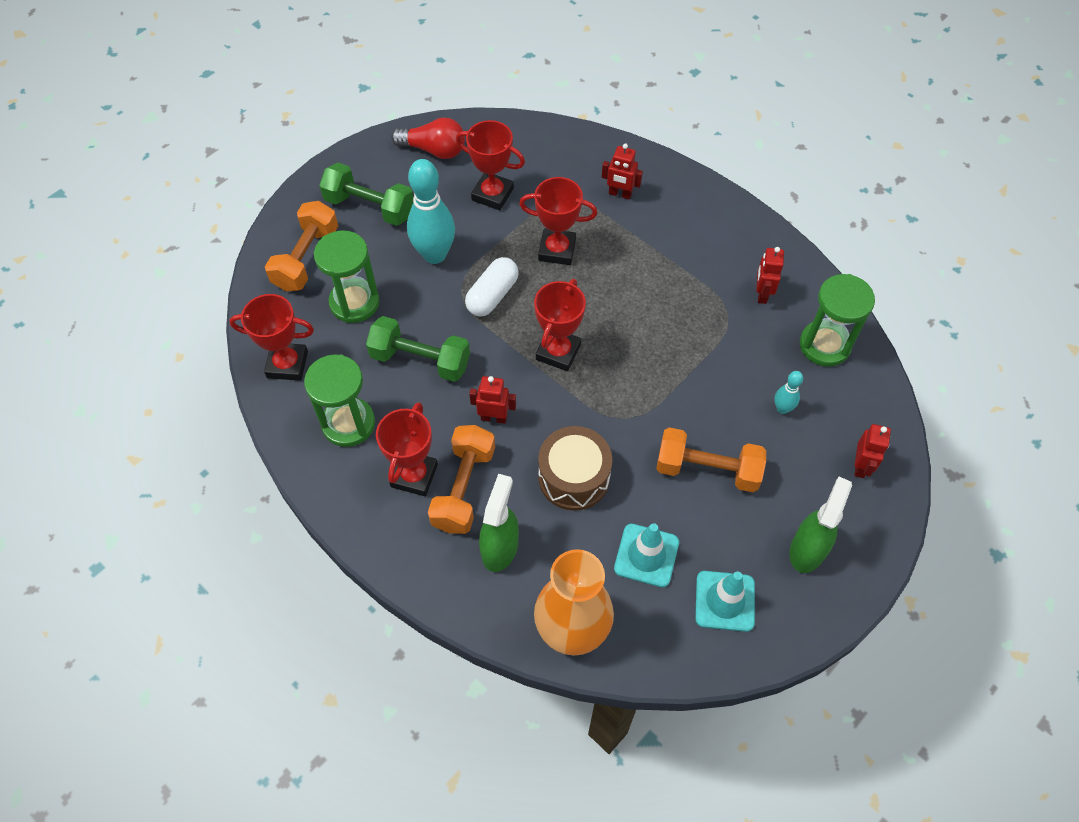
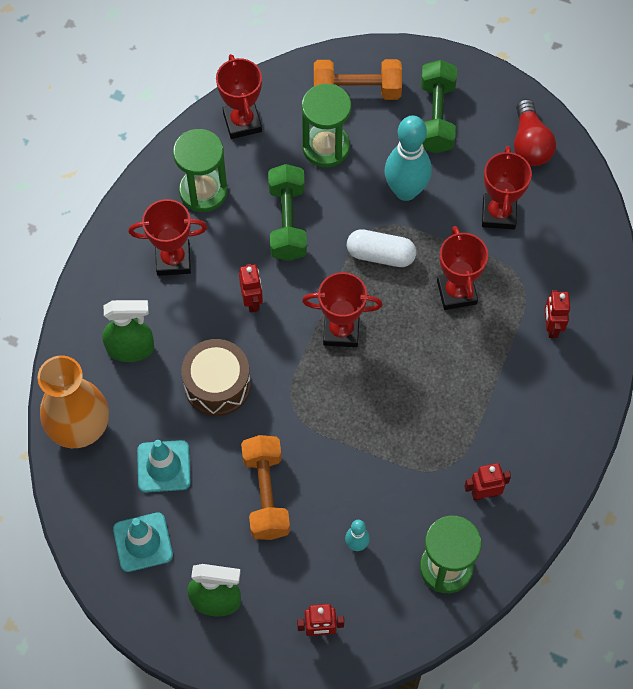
camera: 70 degrees right, 5 degrees up
(463, 488) = (175, 301): orange dumbbell -> none

